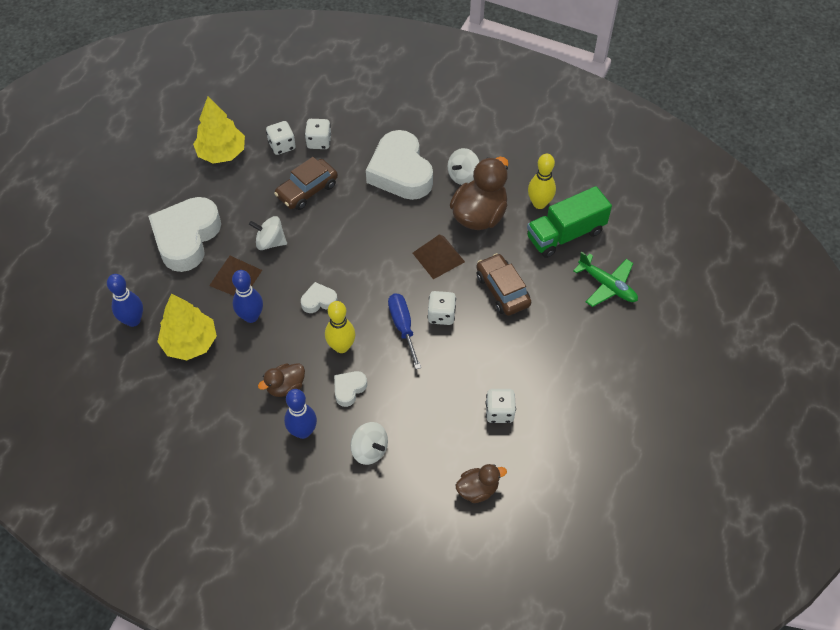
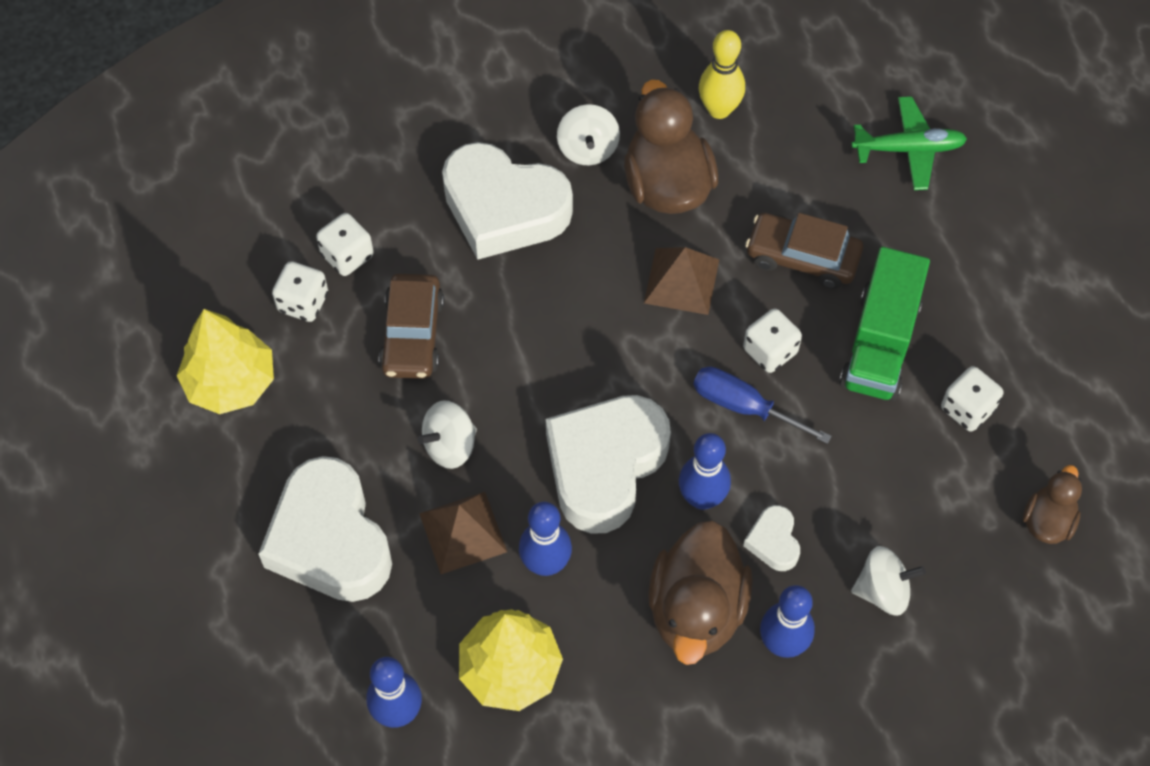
camera: 45 degrees left, 5 degrees up
(285, 387) = (696, 610): brown duck -> brown duck, size x1.83
(319, 301) = (605, 466): white heart -> white heart, size x2.26
(341, 347) = (702, 498): yellow bowling pin -> blue bowling pin
(565, 234) = (792, 124): green truck -> green truck (880, 343)

